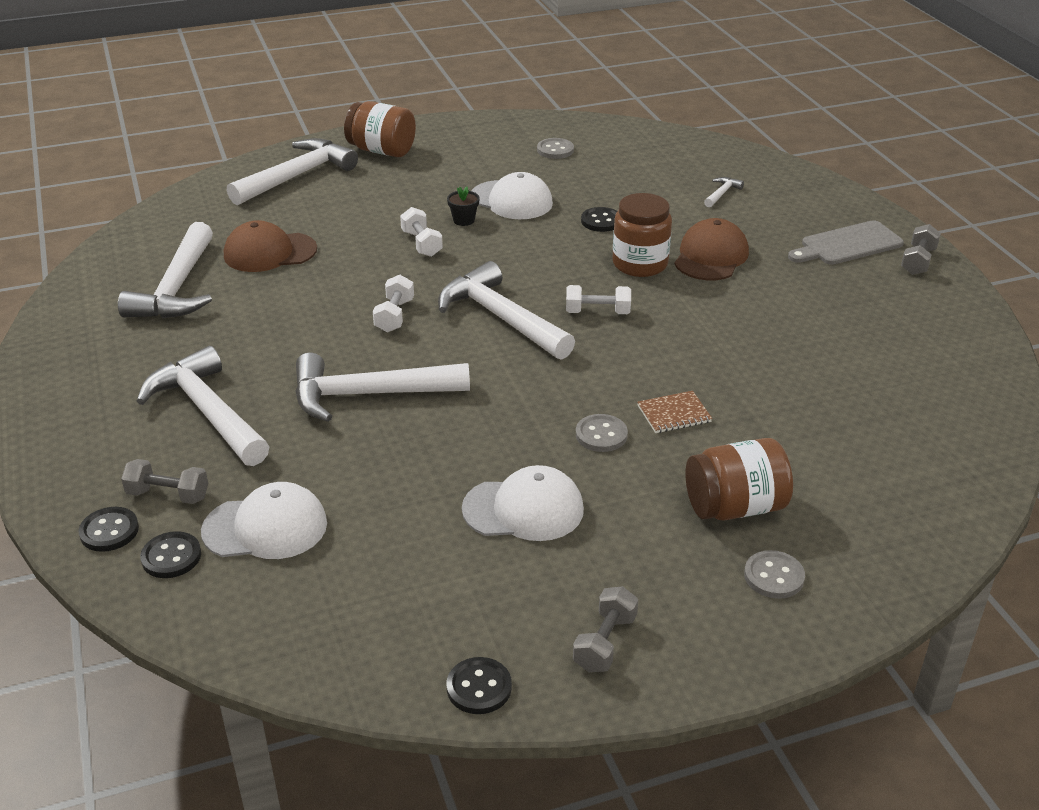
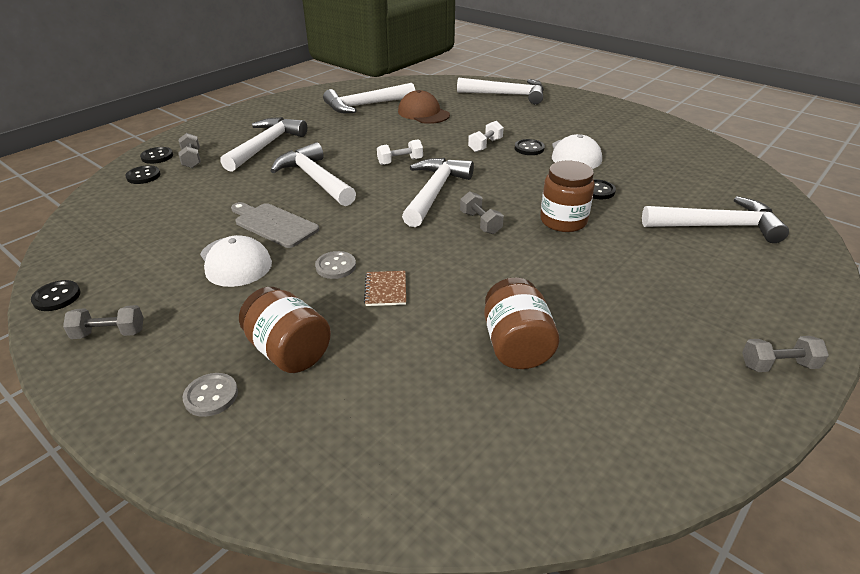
camera: 60 degrees right, 0 degrees up
(265, 527) = (177, 190): white cap -> none
(382, 150) = (569, 104): brown jar -> brown jar (516, 345)
(464, 220) = (529, 148): black flower pot -> black button
(555, 150) = (662, 149): grey button -> none
(597, 312) = (480, 223): white dumbbell -> grey dumbbell
(674, 414) = (385, 289): brown notebook -> brown notebook turned 45 degrees clockwise
(711, 256) = (616, 247): brown cap -> none
(721, 193) = (717, 226): white hammer -> white hammer, size x2.43
(847, 245) = (740, 312): grey cutting board -> grey cutting board (274, 224)

